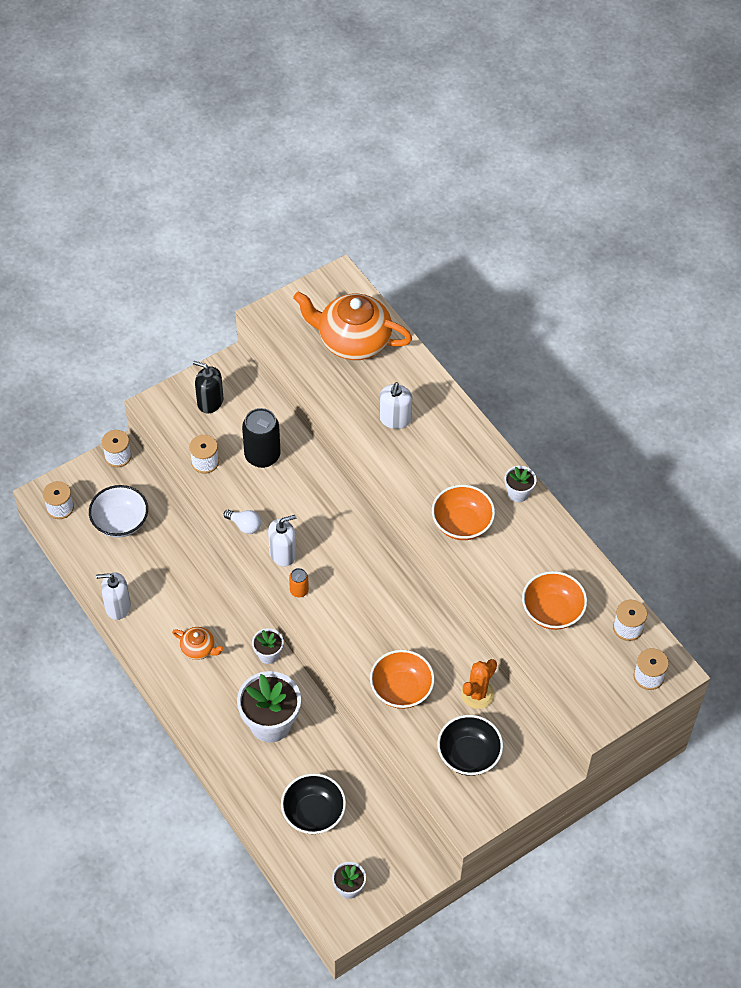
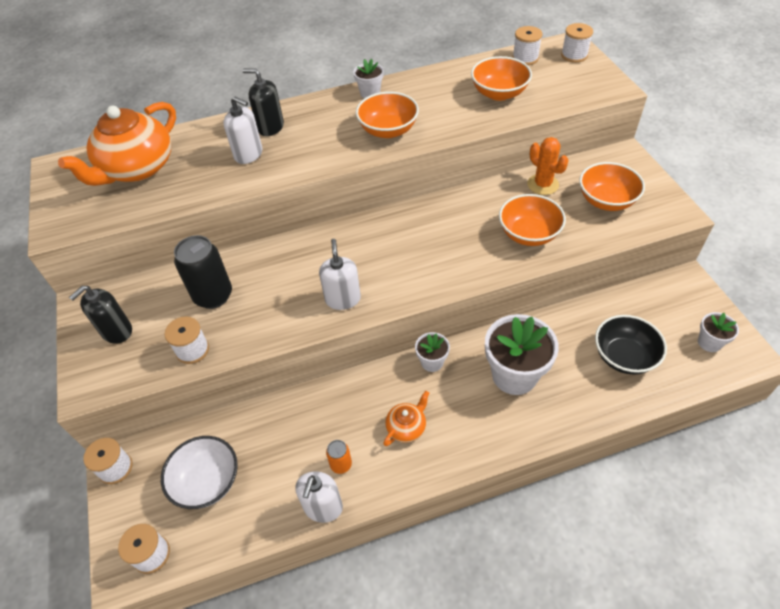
camera: 70 degrees left, 5 degrees down
(245, 525) = (293, 326): white light bulb -> none
(299, 591) = (393, 293): orange can -> orange can (341, 464)
(439, 423) = (270, 127): none -> black soap dispenser
(468, 755) = (606, 200): black bowl -> orange bowl

